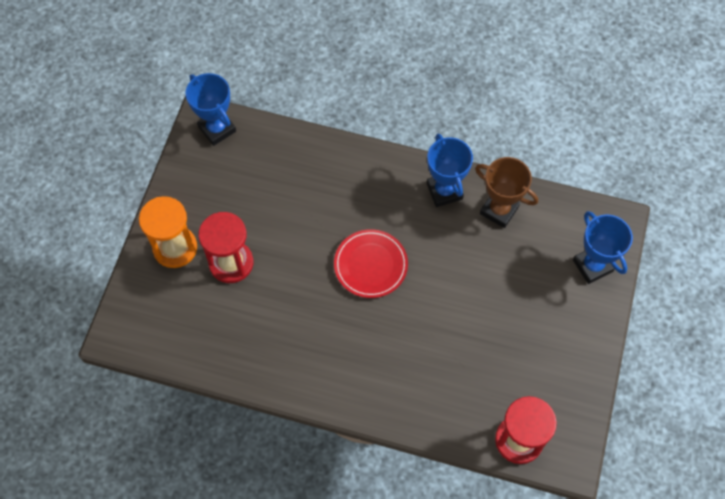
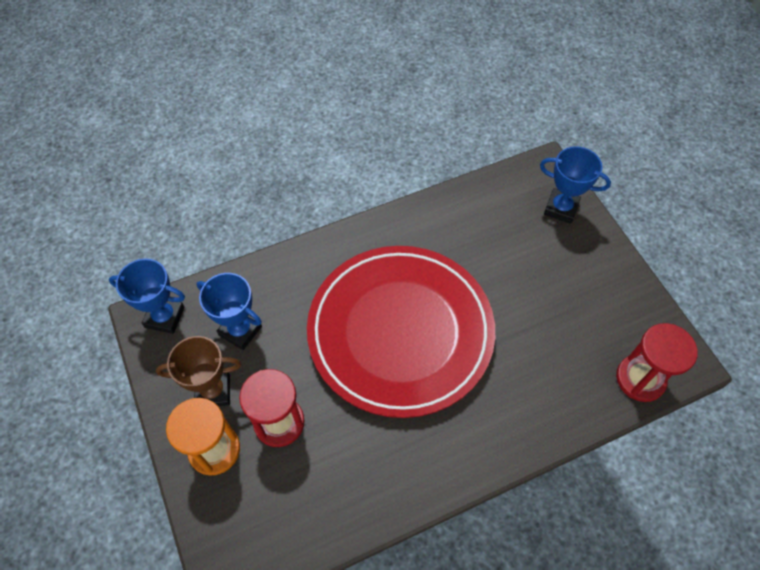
camera: 40 degrees left, 5 degrees down
(370, 265) = (400, 332): red plate -> red plate, size x2.37
(444, 191) = (404, 232): blue trophy -> blue trophy (240, 330)
(499, 210) = (458, 217): brown trophy -> brown trophy (213, 391)

